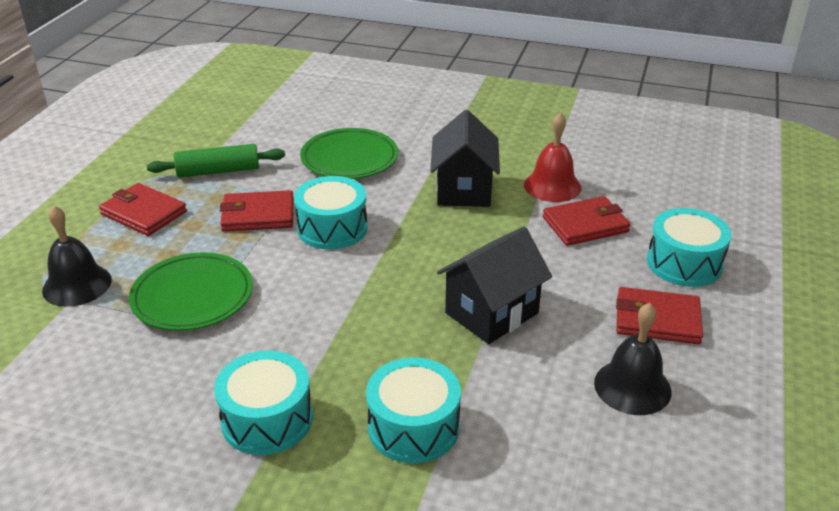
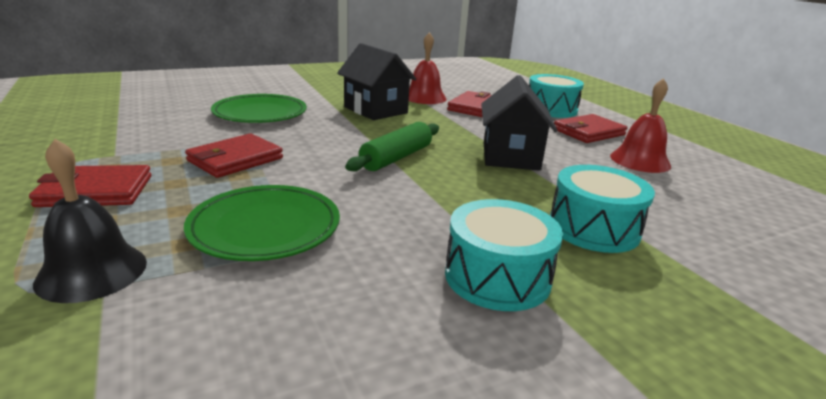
camera: 45 degrees left, 10 degrees down
(218, 171) = (141, 145): green rolling pin -> green rolling pin (396, 158)
(332, 228) = (318, 149): turquoise drum -> none
(632, 387) = (640, 160): black bell -> red bell

